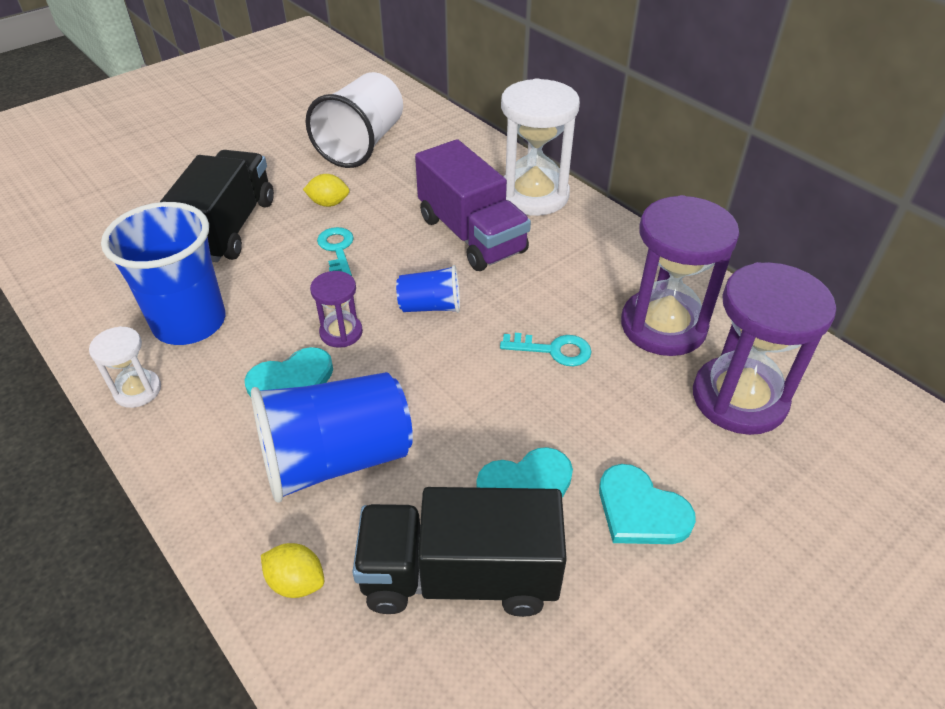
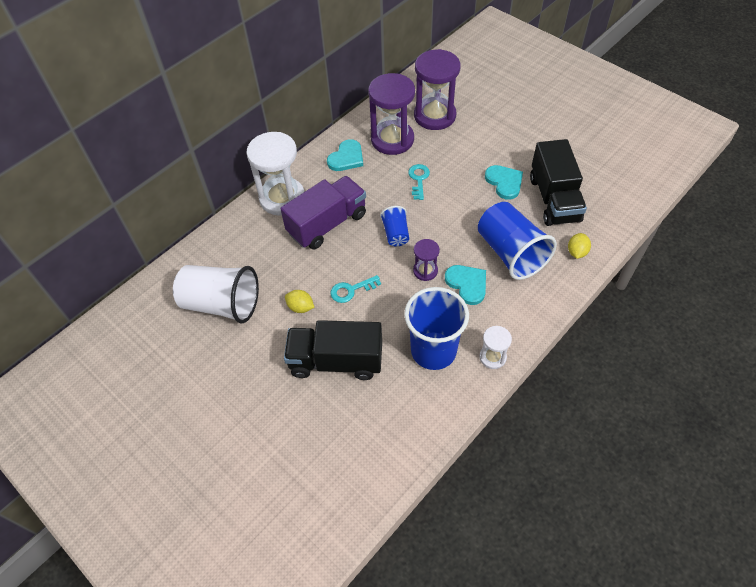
camera: 95 degrees left, 10 degrees up
(329, 203) = (300, 307): yellow lemon -> yellow lemon turned 60 degrees counterclockwise
(640, 510) = (504, 146): turquoise heart -> turquoise heart (346, 158)

